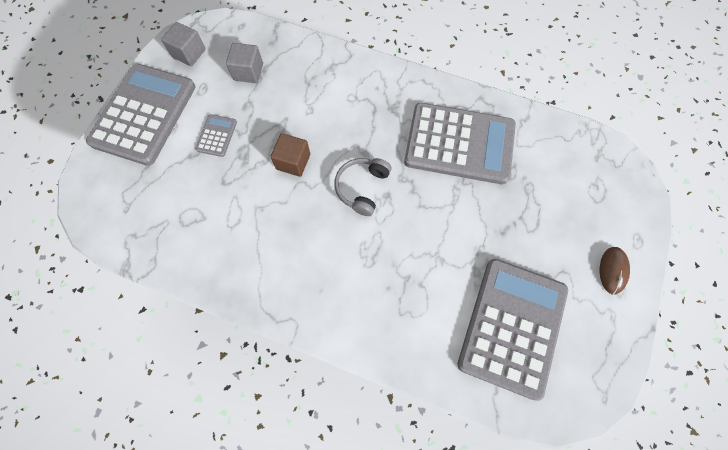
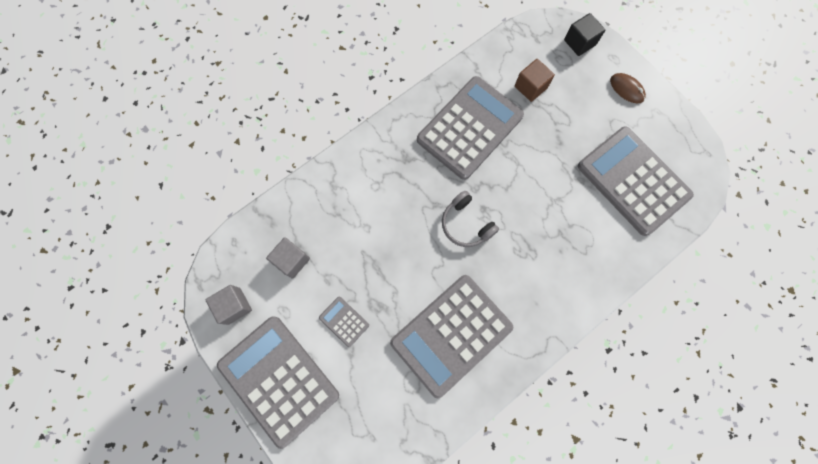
camera: 60 degrees left, 5 degrees up
(249, 227) = (451, 334): none -> grey calculator
(293, 162) = (409, 267): brown cube -> brown cube (530, 87)
(627, 198) = (579, 42): none -> black cube

